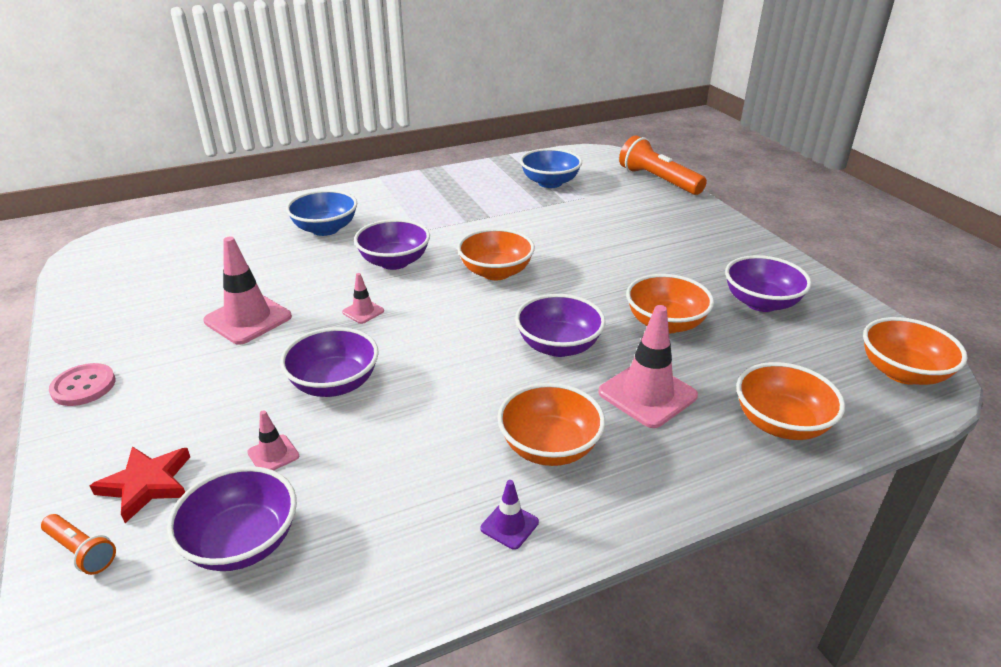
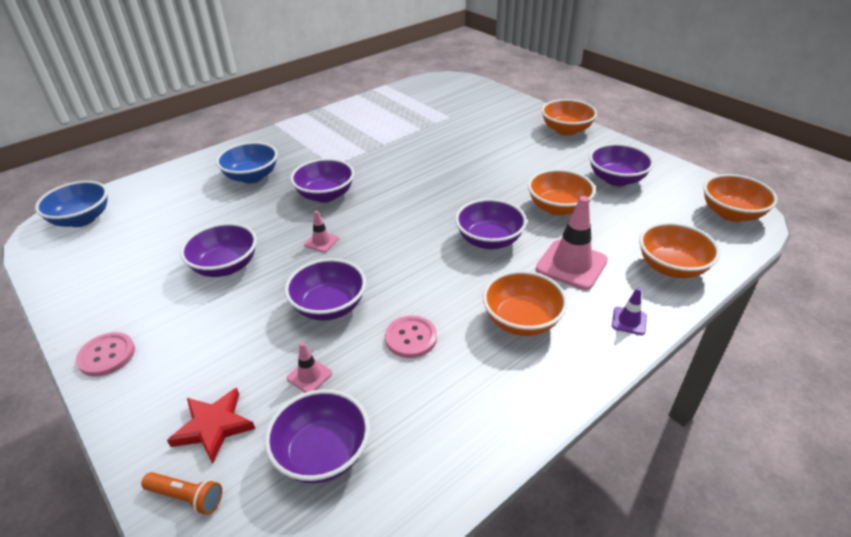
camera: 15 degrees left, 5 degrees up
(248, 319) = (225, 266): pink traffic cone -> purple bowl
(407, 438) = (411, 338): none -> pink button
(496, 272) = (412, 189): orange bowl -> orange bowl (566, 130)
(509, 525) = (522, 387): purple traffic cone -> purple traffic cone (629, 321)
(550, 183) = (417, 109): blue bowl -> blue bowl (82, 219)
(658, 180) = (498, 95): orange flashlight -> none

